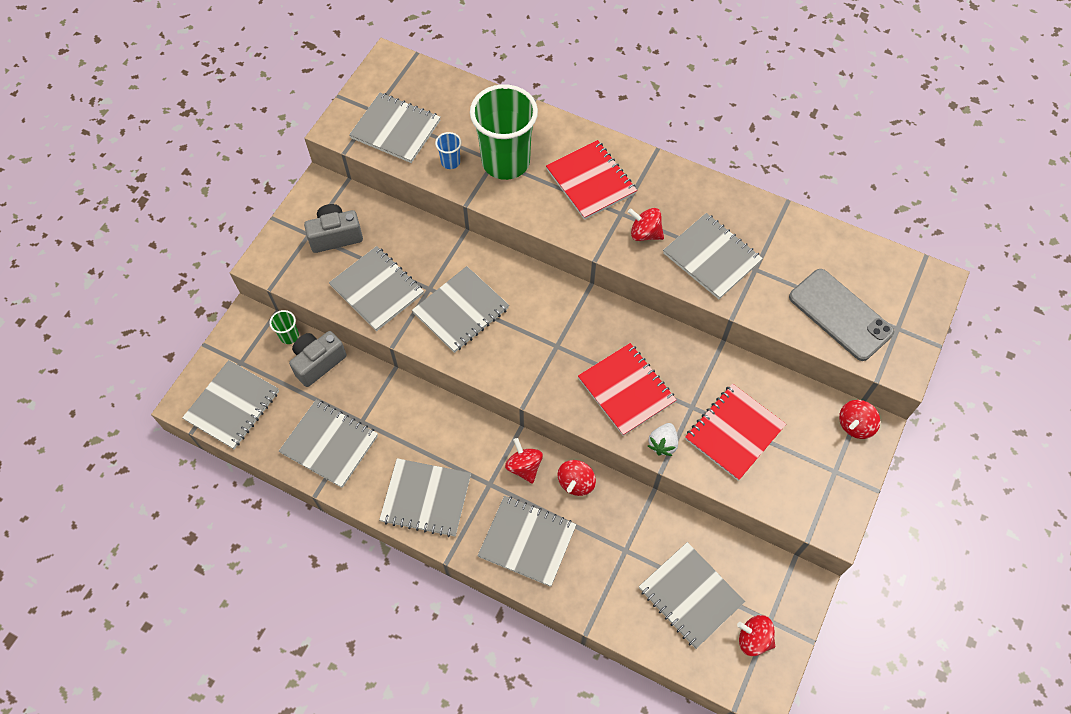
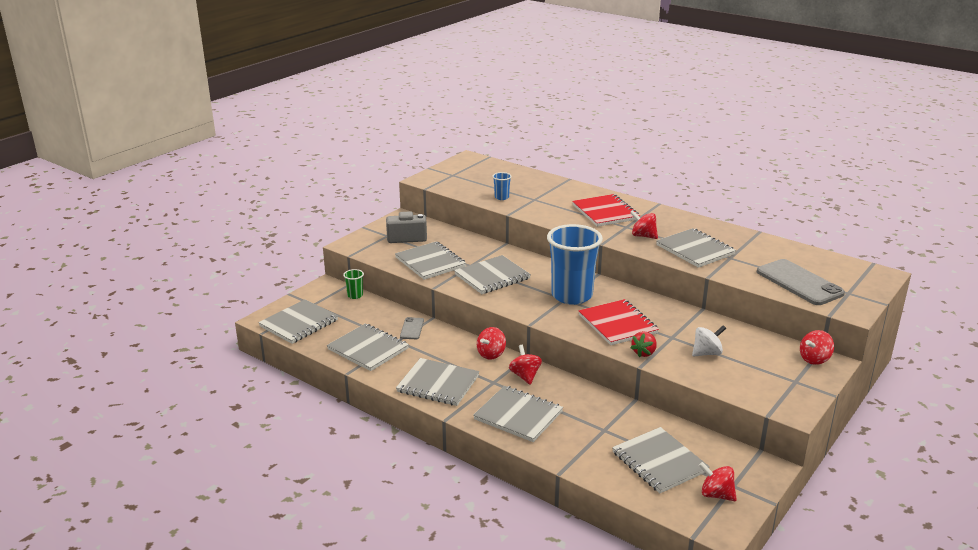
camera: 10 degrees right, 35 degrees down
(318, 362) = (373, 309): grey camera -> none
(374, 395) = (412, 328): none -> grey phone
(396, 129) = (465, 182): grey notebook -> none
(505, 162) = (542, 200): green cup -> none
(564, 337) = (572, 295): none -> blue cup
(576, 482) = (567, 389): red spinning top -> red spinning top (491, 354)
(663, 444) = (644, 353): white strawberry -> red strawberry
(734, 432) = (707, 353): red notebook -> white spinning top

